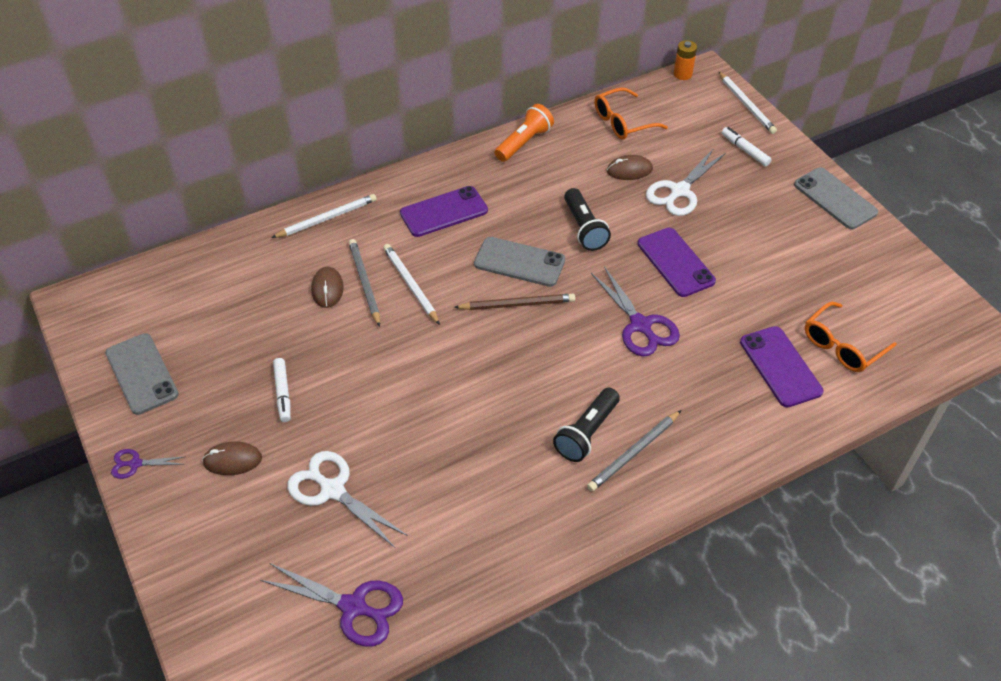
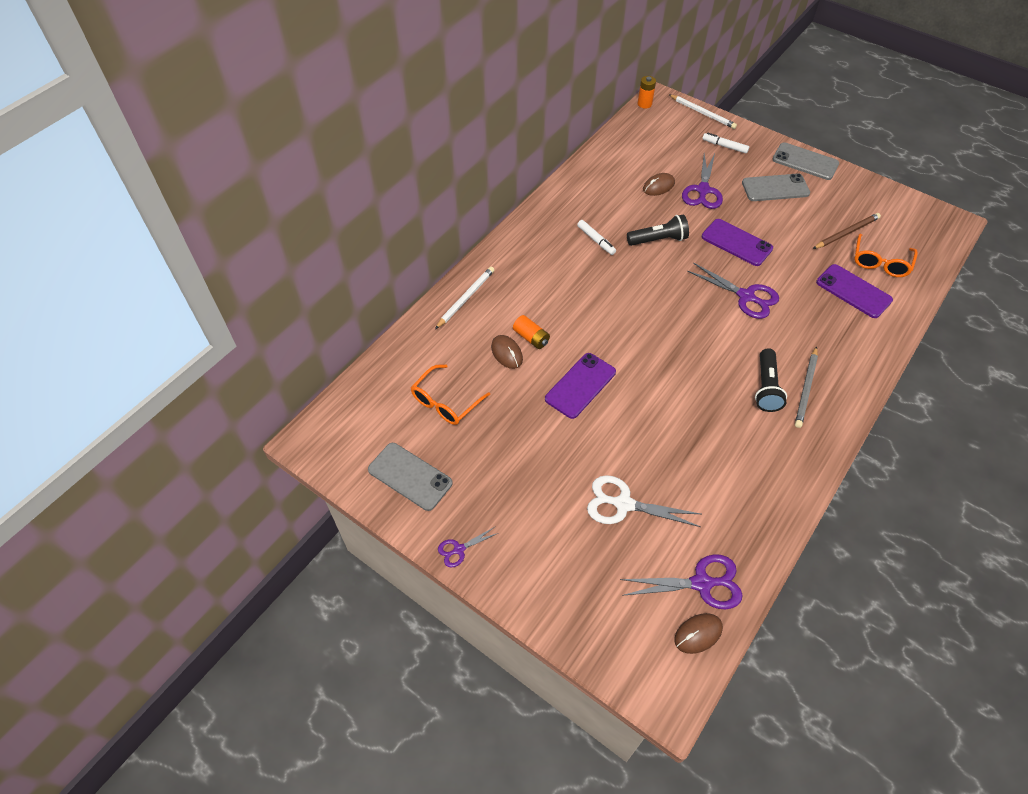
camera: 25 degrees left, 5 degrees up
(232, 460) = (532, 514): brown mouse -> brown mouse (698, 634)
(283, 393) = (532, 446): white marker -> white marker (596, 240)
(364, 283) = (531, 338): grey pencil -> orange battery
(410, 285) = (566, 326): white pencil -> none
(444, 212) = (550, 262): purple phone -> purple phone (580, 385)
(517, 304) = (653, 312): brown pencil -> brown pencil (846, 233)
(519, 262) = (631, 281): grey phone -> grey phone (775, 188)
(524, 142) = (570, 190): orange flashlight -> none
(584, 228) = (658, 240): black flashlight -> black flashlight turned 60 degrees counterclockwise
(622, 122) = (628, 152): orange glasses -> orange glasses (445, 402)
(679, 191) = (703, 190): white scissors -> purple scissors

